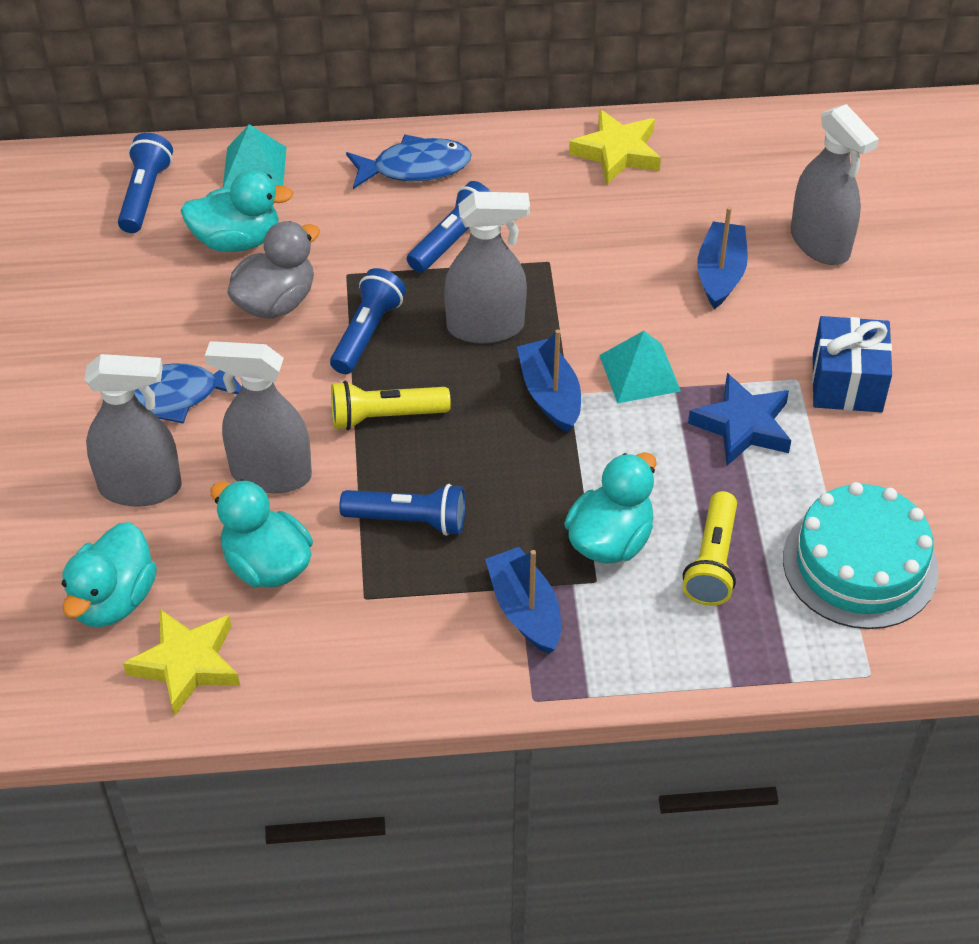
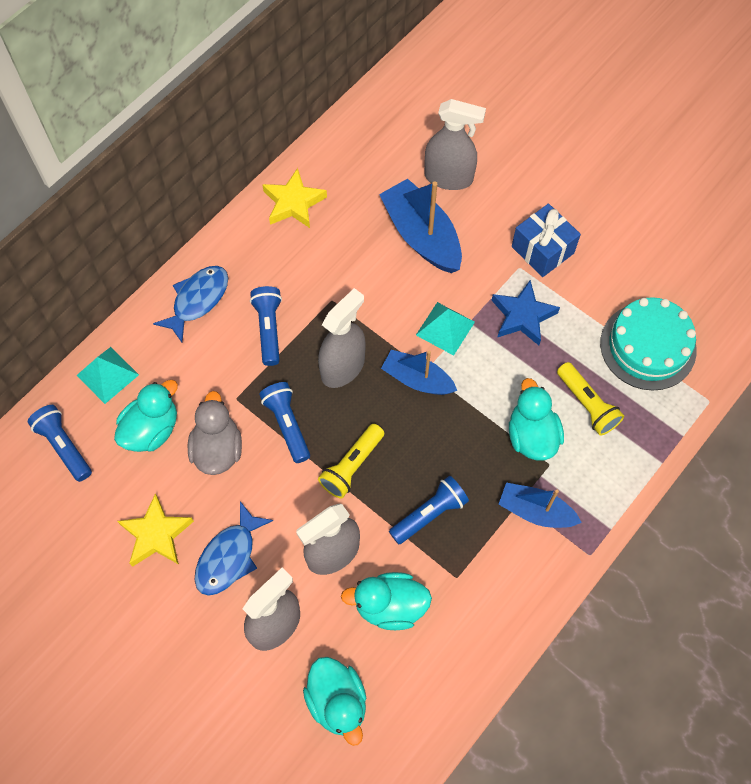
camera: 45 degrees left, 15 degrees up
(187, 664) = (415, 699): yellow star -> yellow star (156, 534)
(720, 274) = (421, 236): blue boat -> blue boat, size x1.56

